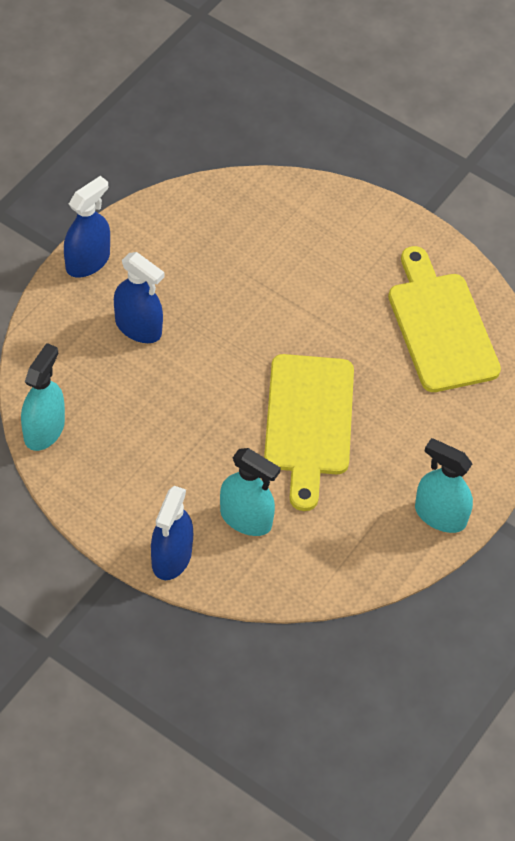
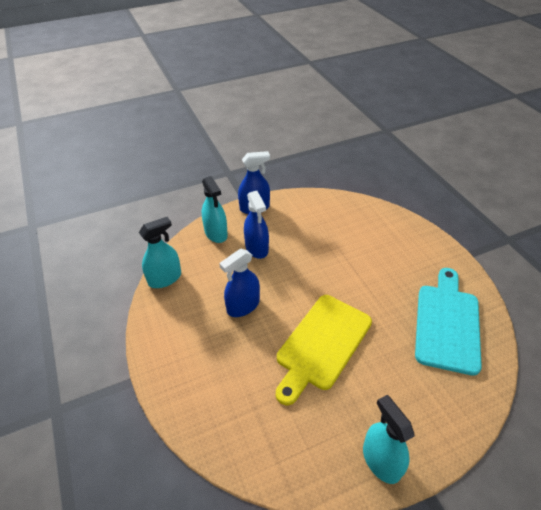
camera: 35 degrees right, 10 degrees down
(171, 557) = (173, 390): blue spray bottle -> blue spray bottle (243, 306)
(246, 518) = (239, 388): turquoise spray bottle -> turquoise spray bottle (216, 233)
(440, 327) = (447, 323): yellow cutting board -> turquoise cutting board

